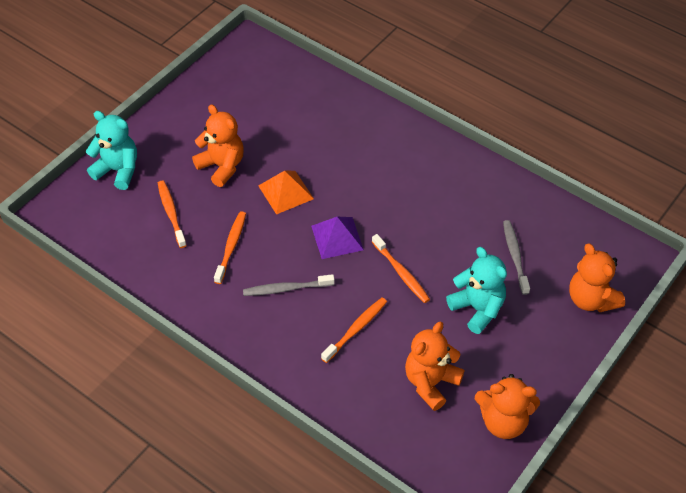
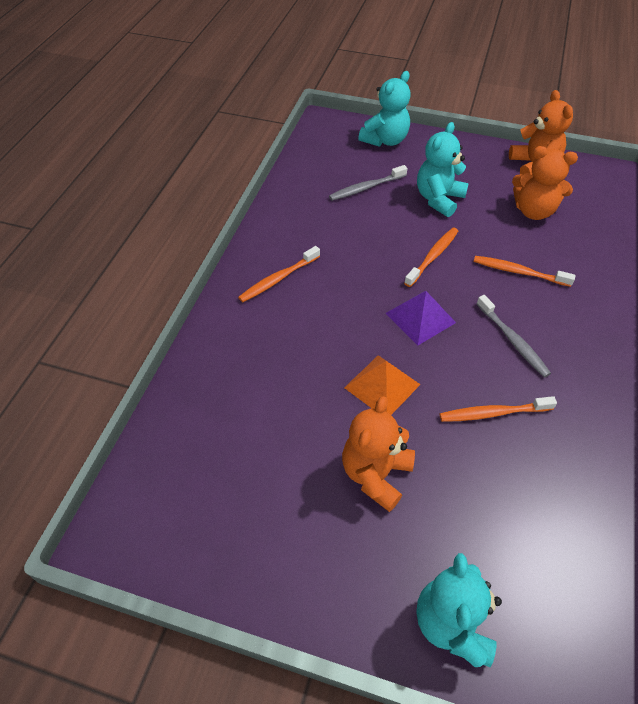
camera: 110 degrees left, 0 degrees up
(171, 213) = (485, 505): orange toothbrush -> orange toothbrush (278, 279)
(591, 299) = (385, 140): orange teddy bear -> turquoise teddy bear

